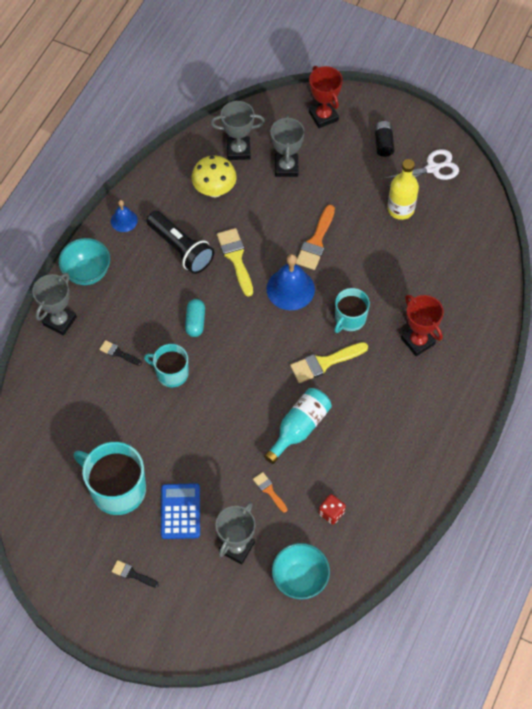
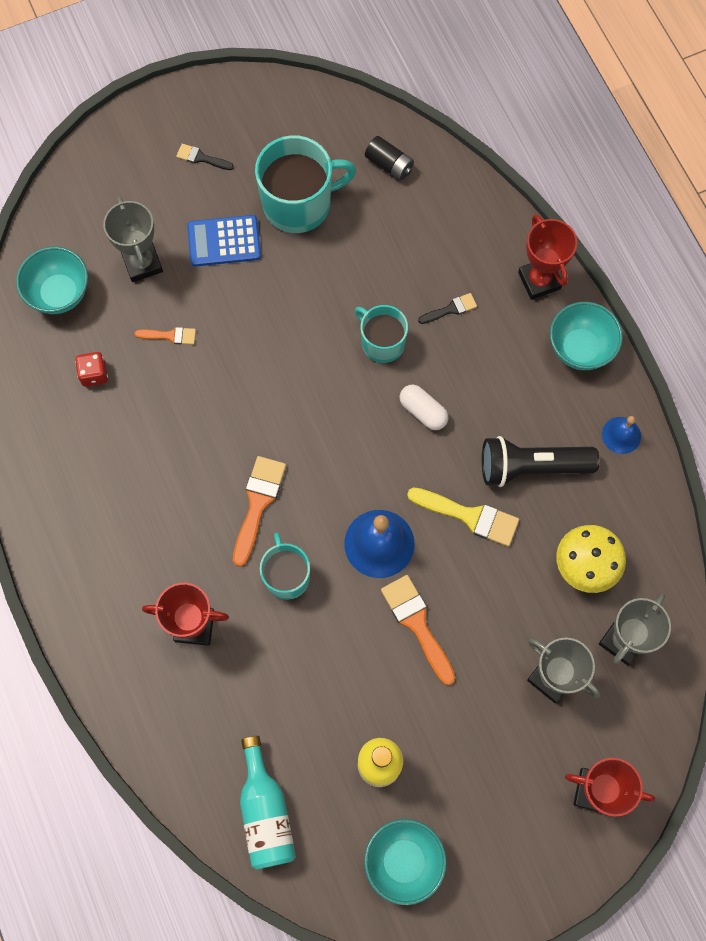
camera: 130 degrees right, 10 degrees up
(60, 321) = (539, 280): grey trophy -> red trophy
(132, 574) = (201, 158): black brush -> black brush turned 135 degrees counterclockwise
(171, 373) = (382, 342): turquoise mug -> turquoise mug turned 105 degrees counterclockwise
(180, 511) = (224, 241): blue calculator -> blue calculator turned 135 degrees clockwise
(195, 322) = (423, 411): turquoise capsule -> white capsule
(299, 428) = (208, 417): turquoise bottle -> turquoise bottle (265, 812)
(325, 363) = (258, 504): yellow brush -> orange brush
(383, 143) = (492, 832): black battery -> black battery (389, 164)
(433, 168) = (403, 861): white scissors -> turquoise bowl

